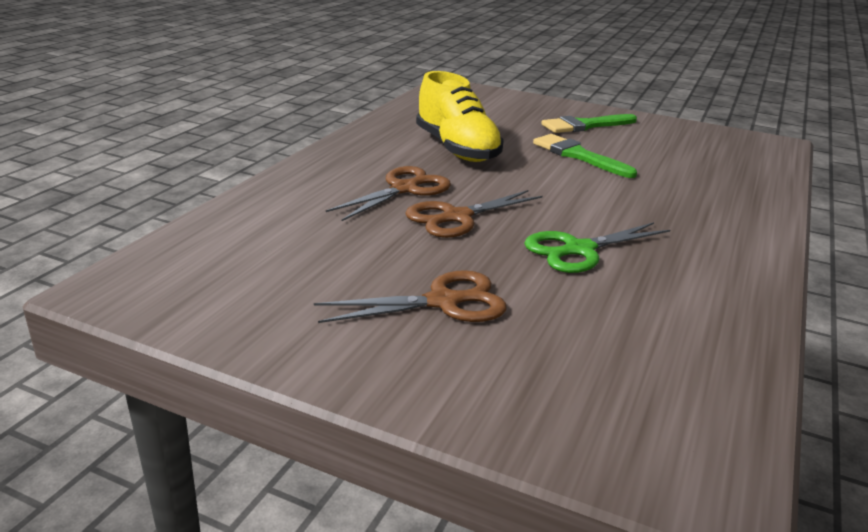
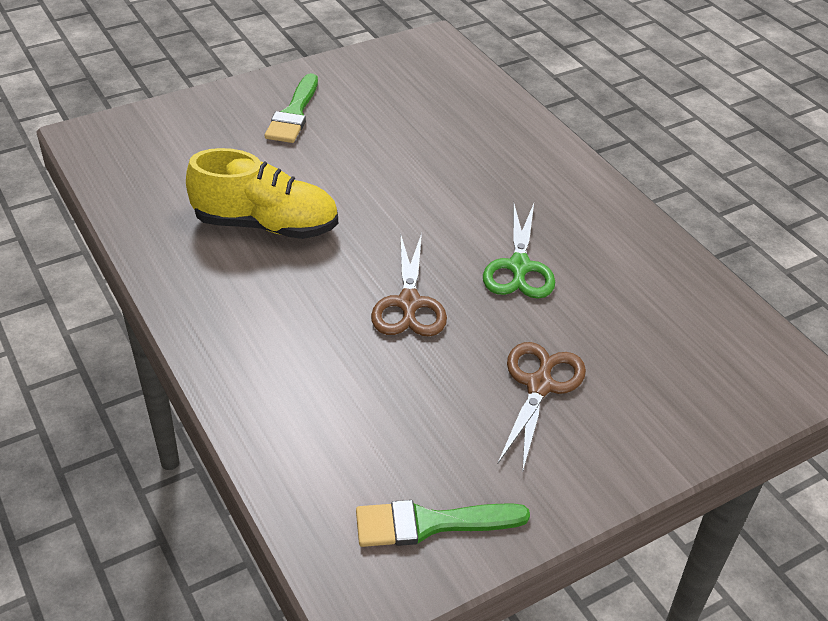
camera: 55 degrees left, 15 degrees up
(404, 189) = (324, 307): brown scissors -> none
(578, 156) = (355, 160): green brush -> green brush (430, 523)

